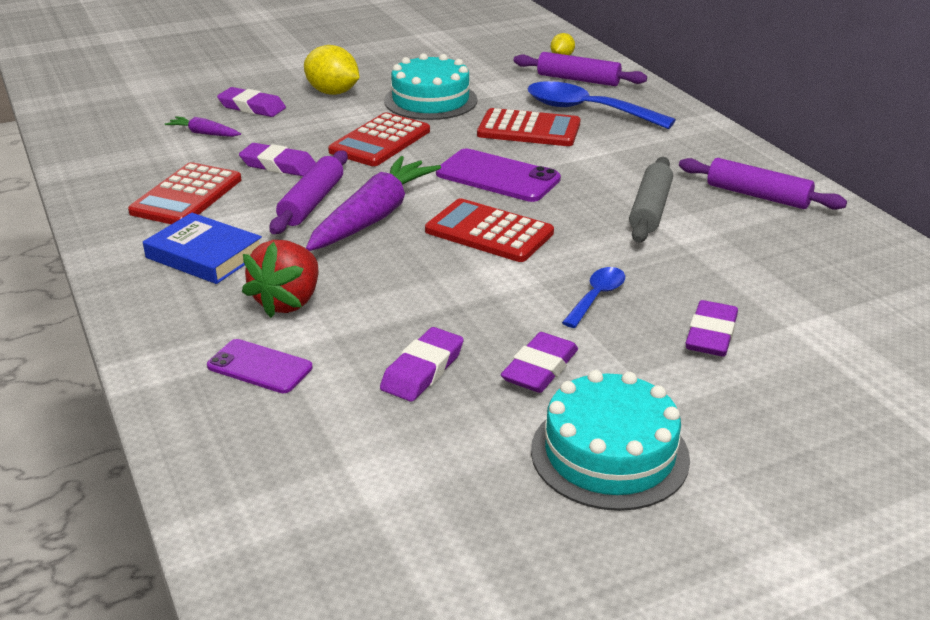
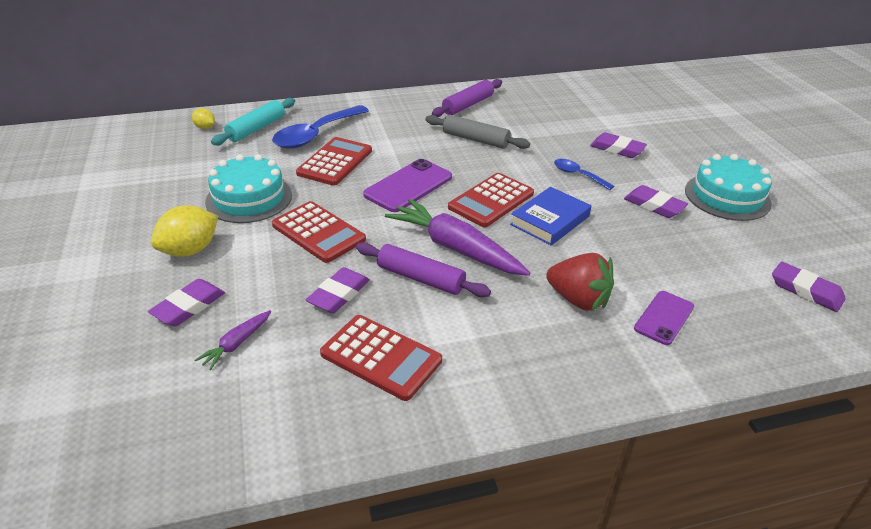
camera: 80 degrees left, 5 degrees up
(204, 255) = (500, 345): blue book -> blue book (550, 220)
(422, 370) = (660, 247): purple eraser -> purple eraser (806, 290)
(578, 79) = (256, 128): purple rolling pin -> turquoise rolling pin

